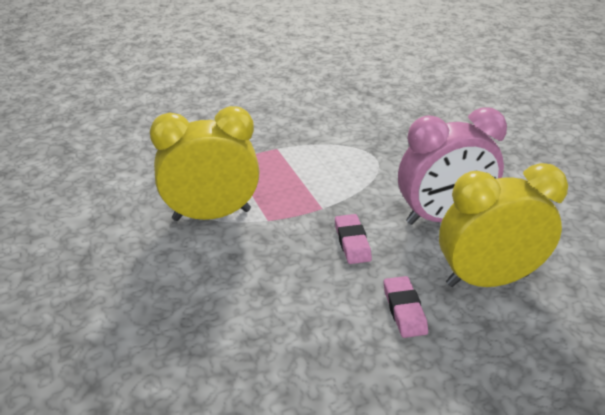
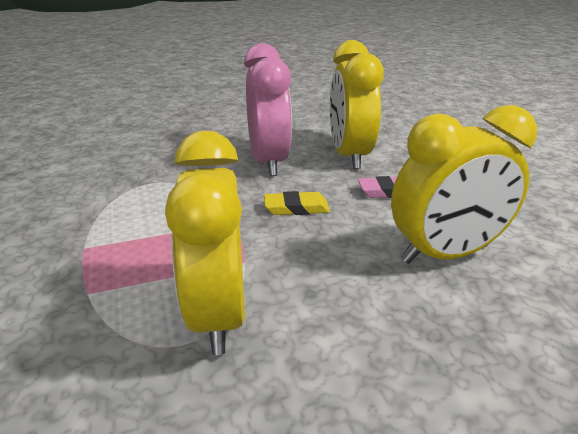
camera: 85 degrees left, 5 degrees down
(290, 343) = (445, 254): none -> yellow clock
(352, 242) = (296, 208): pink eraser -> yellow eraser

